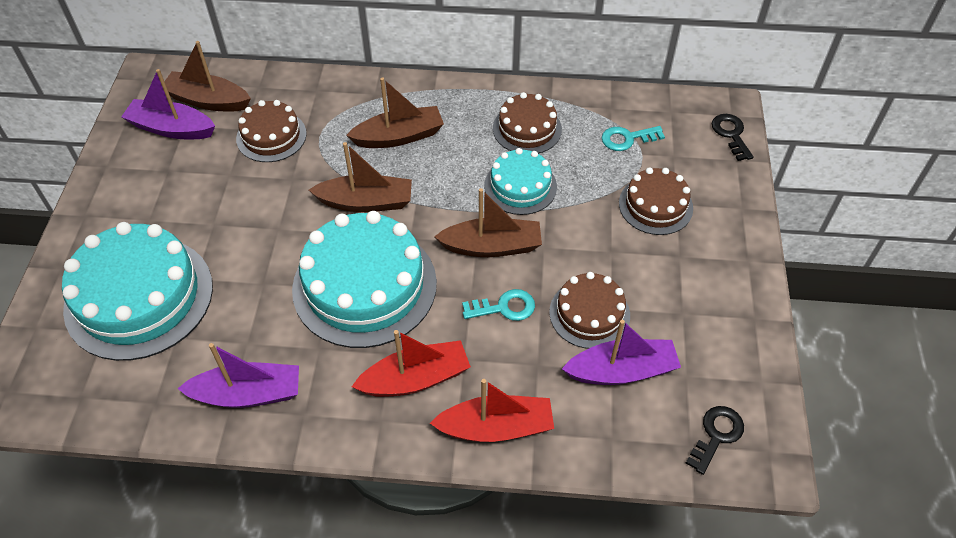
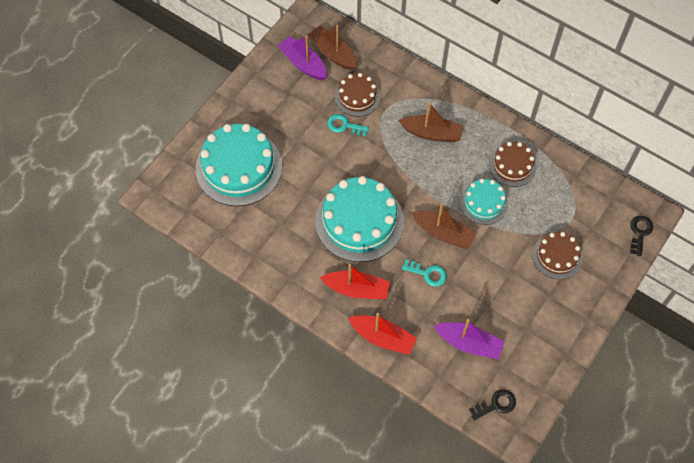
camera: 30 degrees right, 10 degrees up
(248, 394) = (268, 252): purple boat -> none
(366, 202) = (388, 169): brown boat -> none
(589, 314) = (473, 302): brown cake -> none
(627, 139) = (570, 203): turquoise key -> turquoise key (344, 125)

